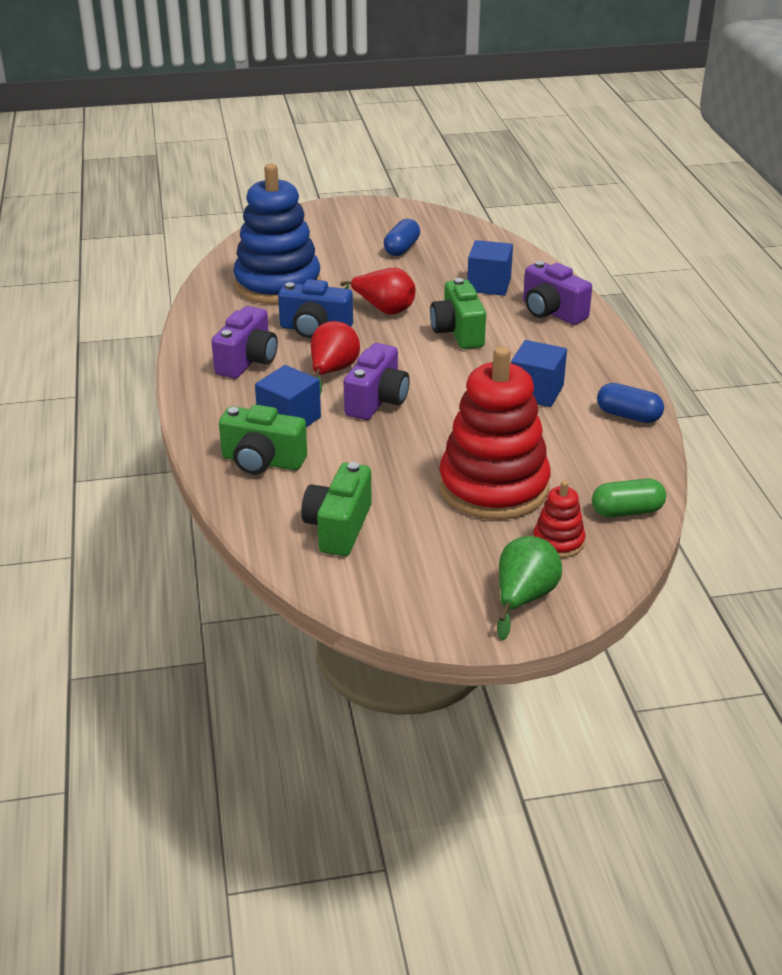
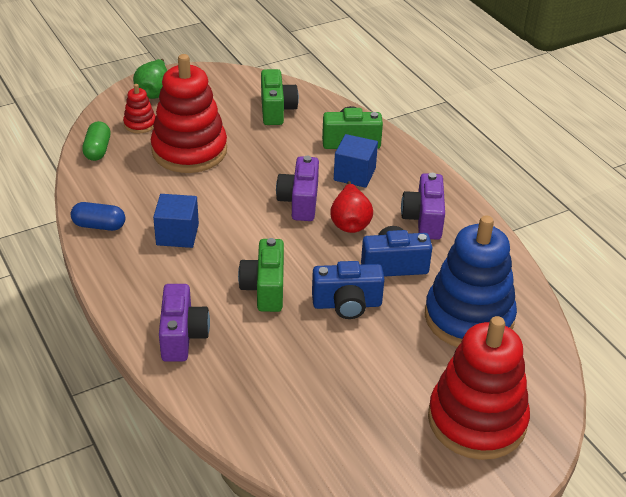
camera: 160 degrees right, 5 degrees up
(329, 233) = (476, 420): none -> red stacking toy
(383, 309) = (347, 304): red pear -> blue camera
(402, 248) = (378, 410): blue capsule -> none
(458, 332) = (265, 289): green camera -> green camera turned 150 degrees counterclockwise
(489, 285) = (258, 365): blue cube -> none
(551, 312) = (182, 336): purple camera -> purple camera turned 60 degrees clockwise
(627, 511) = (97, 150): green capsule -> green capsule turned 60 degrees counterclockwise

